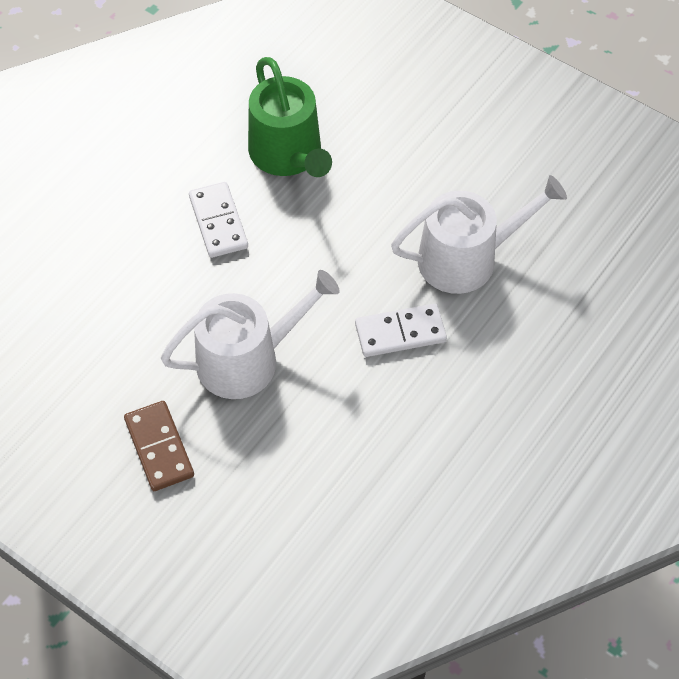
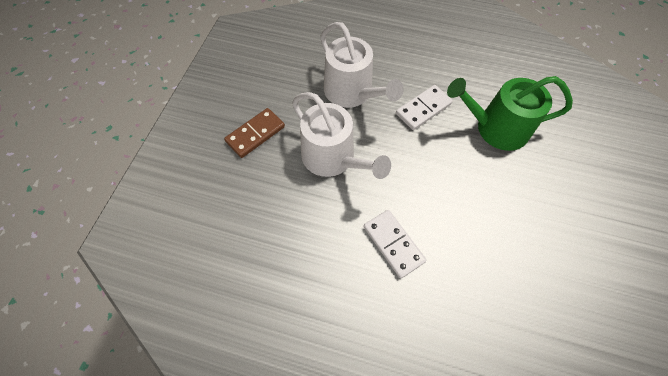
camera: 70 degrees right, 5 degrees up
(288, 155) = (495, 128): green watering can -> green watering can turned 45 degrees clockwise
(467, 258) = (479, 271): white watering can -> white watering can (352, 93)

